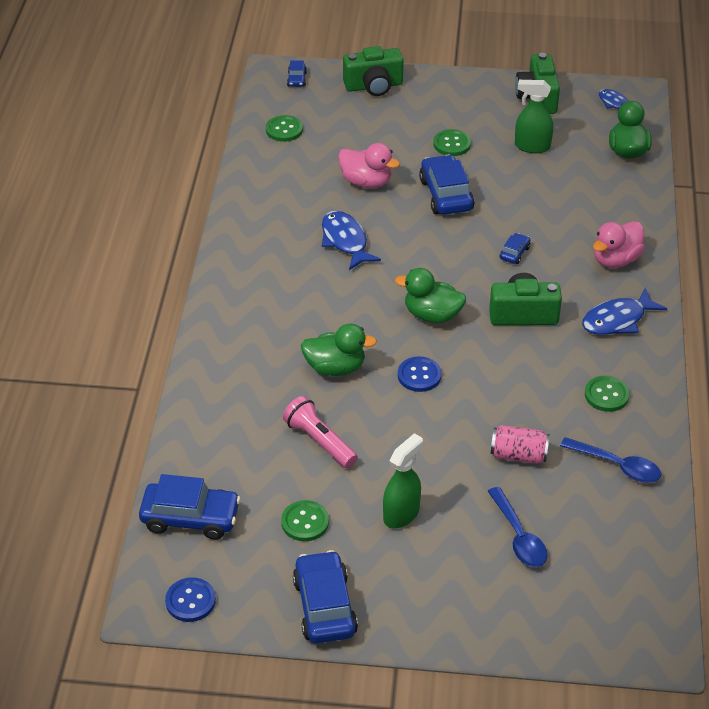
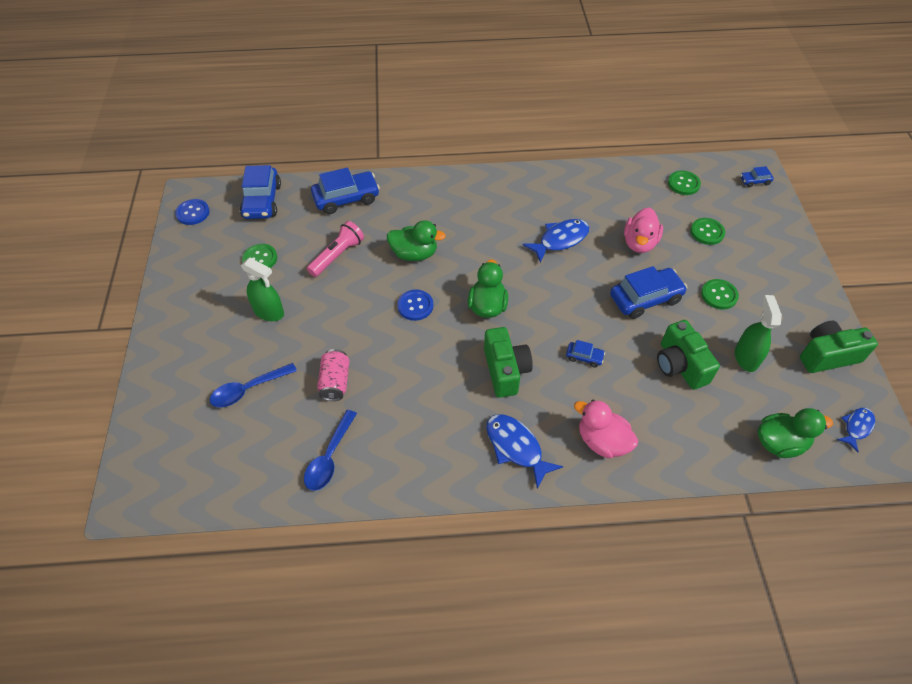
camera: 80 degrees right, 10 degrees up
(324, 606) = (184, 280): blue car -> blue car (346, 198)
(335, 368) = (414, 254): green duck -> green duck turned 75 degrees counterclockwise
(374, 86) = (774, 231): green camera -> green camera (680, 365)
(606, 395) = (415, 444): green button -> green button (707, 232)

